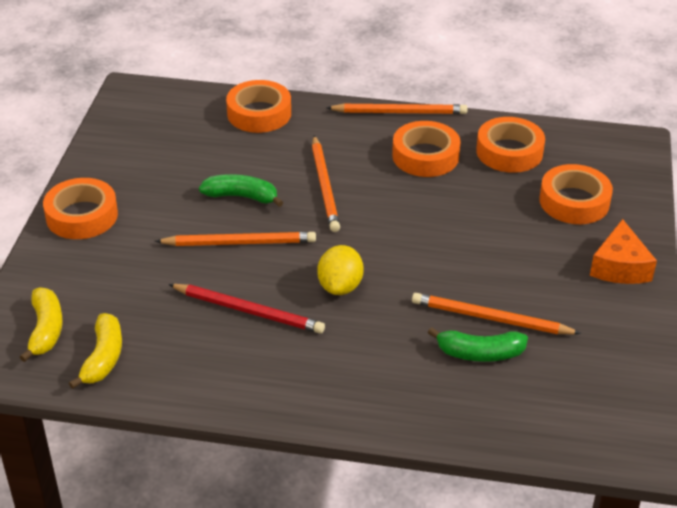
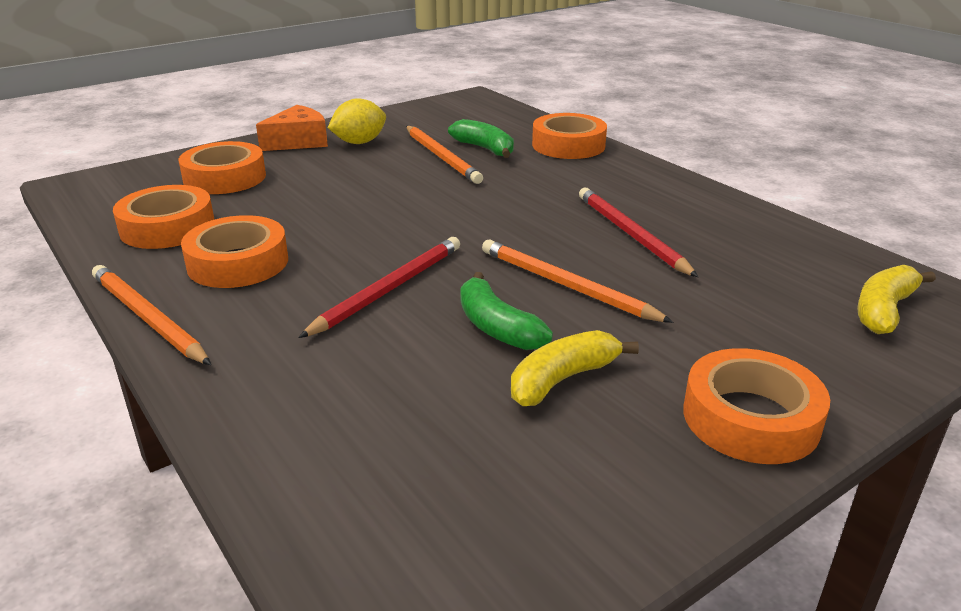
camera: 135 degrees left, 10 degrees down
(103, 358) = (823, 263): yellow banana -> yellow banana (562, 379)
(259, 113) = (291, 427): orange tape -> orange tape (568, 145)
(325, 186) = (388, 289): orange pencil -> red pencil
(340, 286) = (520, 215): yellow lemon -> yellow lemon (359, 142)

